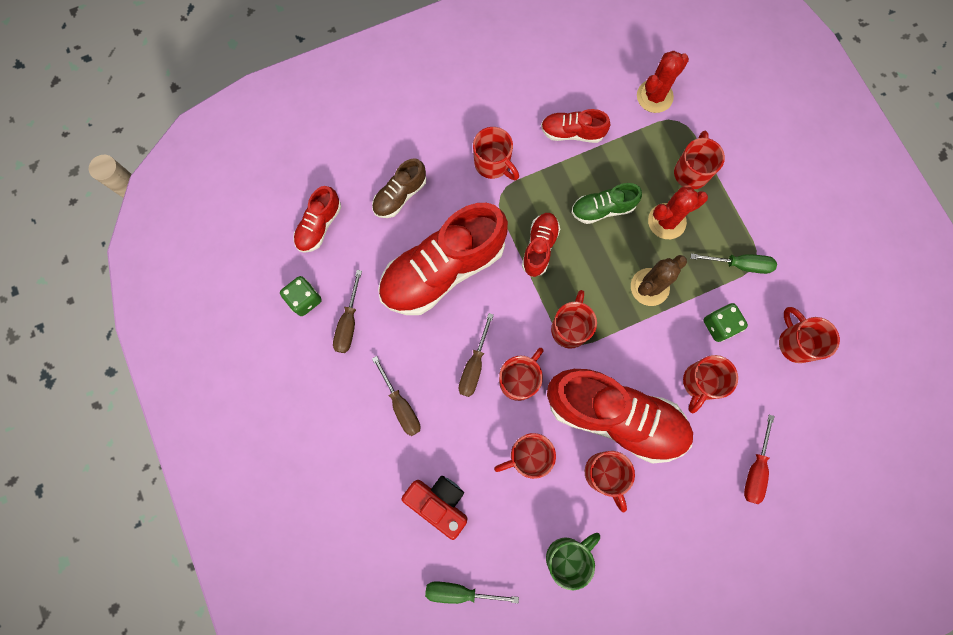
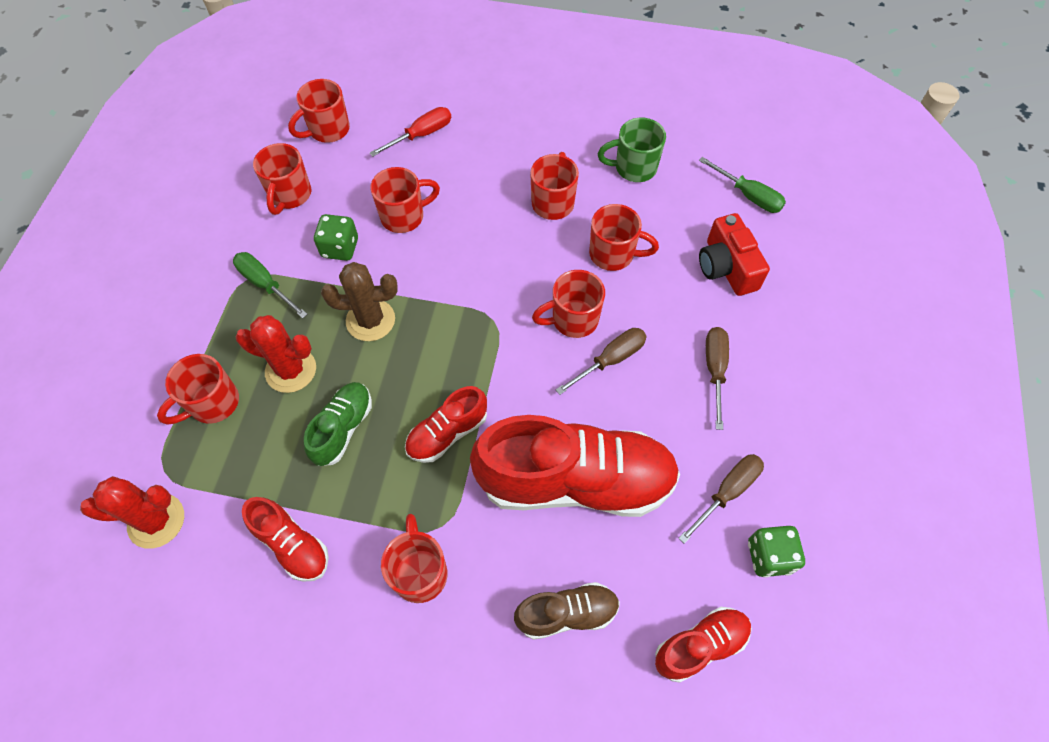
camera: 145 degrees left, 15 degrees down
(570, 328) = (483, 333): red mug -> red mug (328, 130)
(602, 209) = (343, 428): green shoe -> green shoe turned 90 degrees counterclockwise
(615, 416) = (505, 237): red shoe -> none

